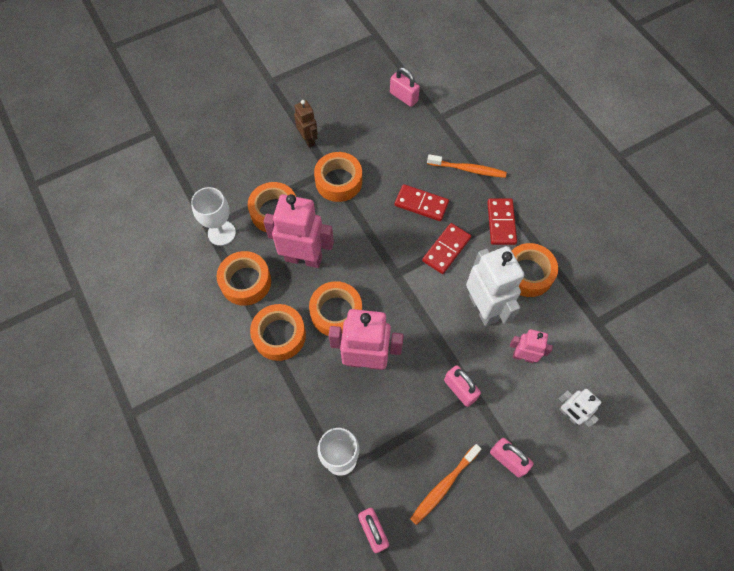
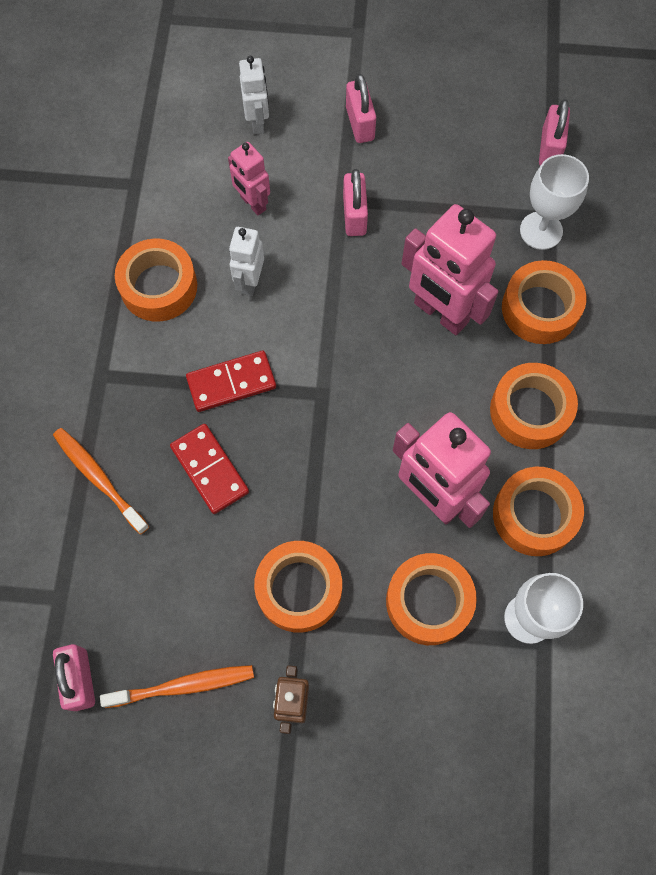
camera: 145 degrees left, 5 degrees up
(336, 312) = (437, 393): orange tape -> orange tape (540, 308)
(443, 486) = (447, 141): orange toothbrush -> orange toothbrush (183, 686)
(483, 308) = (250, 282): white robot -> white robot, size x0.55
(501, 223) = (128, 371): red domino -> none

